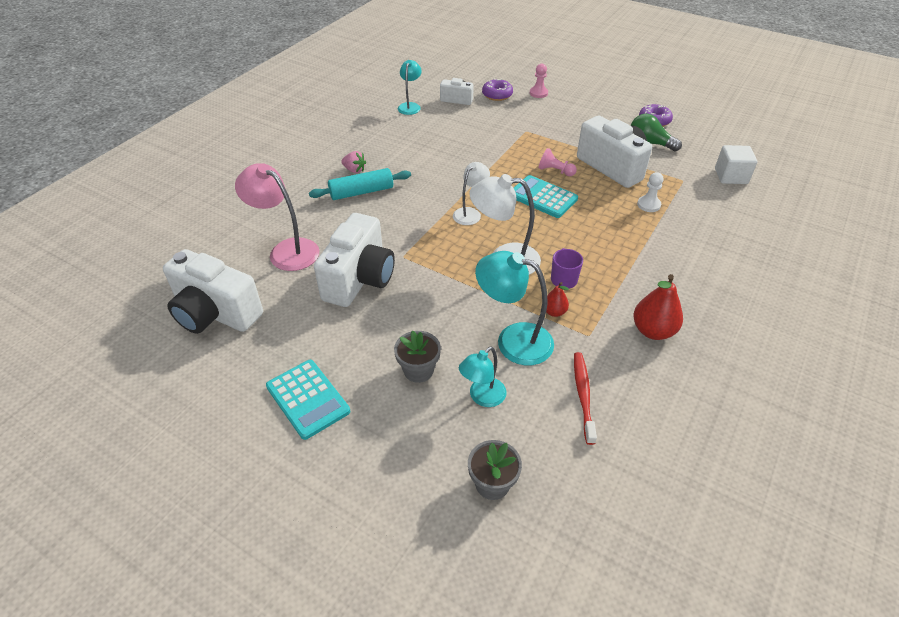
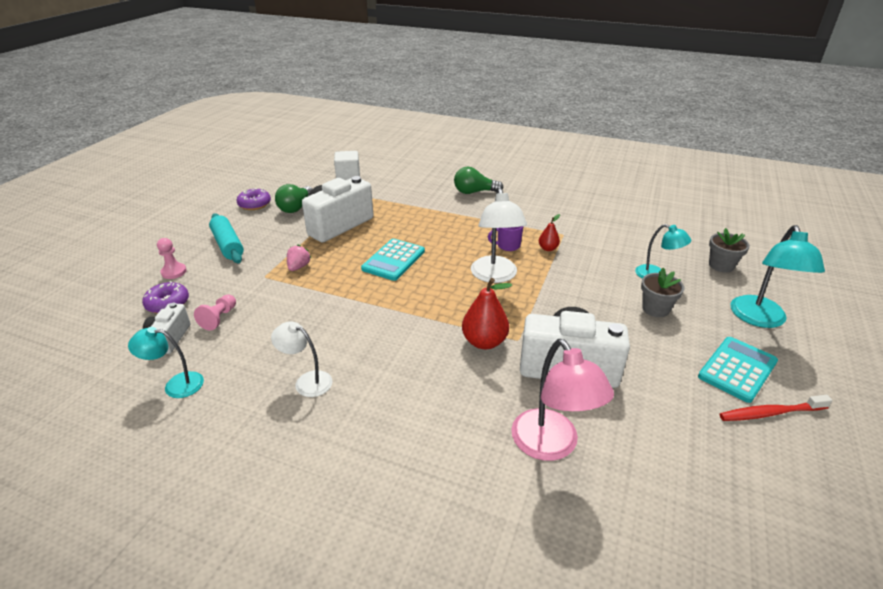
camera: 100 degrees left, 10 degrees down
(215, 313) = (696, 486): white camera -> none
(286, 250) = (551, 446): pink lamp -> pink lamp turned 45 degrees counterclockwise
(354, 170) = (357, 415): pink strawberry -> pink strawberry (298, 267)
(361, 192) = (409, 396): turquoise rolling pin -> turquoise rolling pin (228, 245)
(470, 213) = (430, 302): white lamp -> white lamp (307, 381)
(513, 340) = (590, 265): turquoise lamp -> turquoise lamp (760, 319)
(555, 171) = (347, 255): pink pawn -> pink pawn (219, 318)
(583, 395) = (621, 235): red toothbrush -> red toothbrush (770, 413)
(648, 205) = (394, 209): white pawn -> none
(653, 331) = (543, 211): red pear -> red pear (484, 342)
(702, 274) = (474, 192): none -> green light bulb

